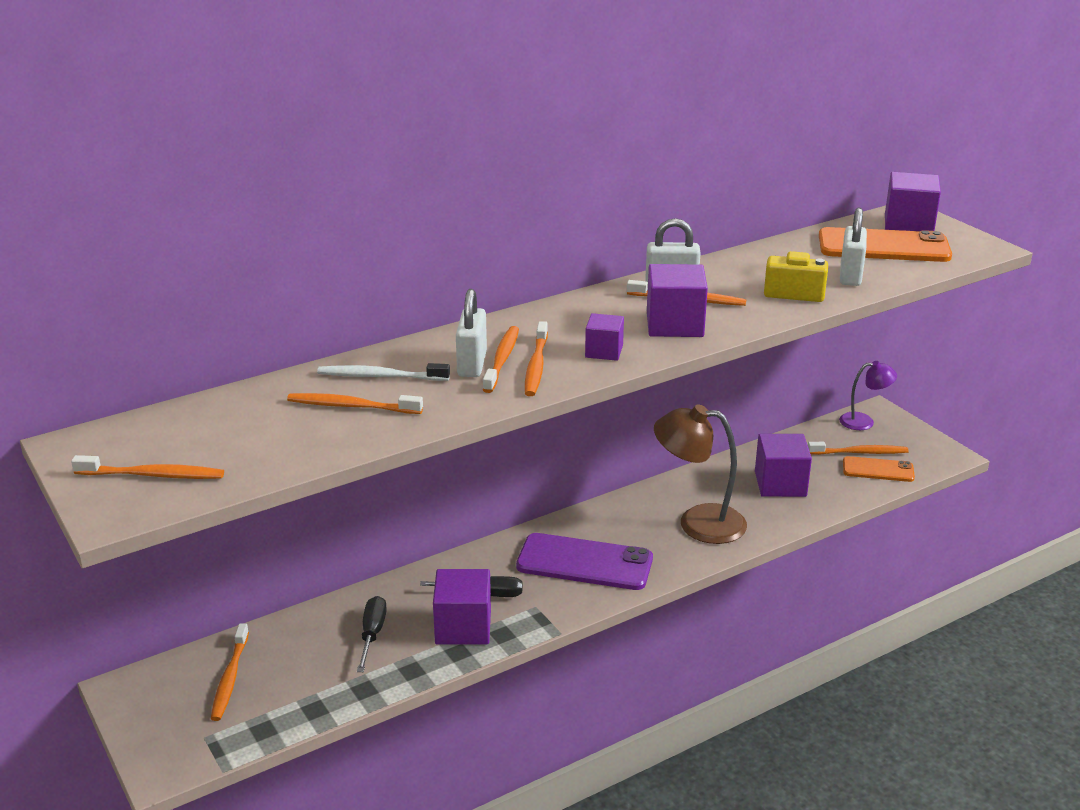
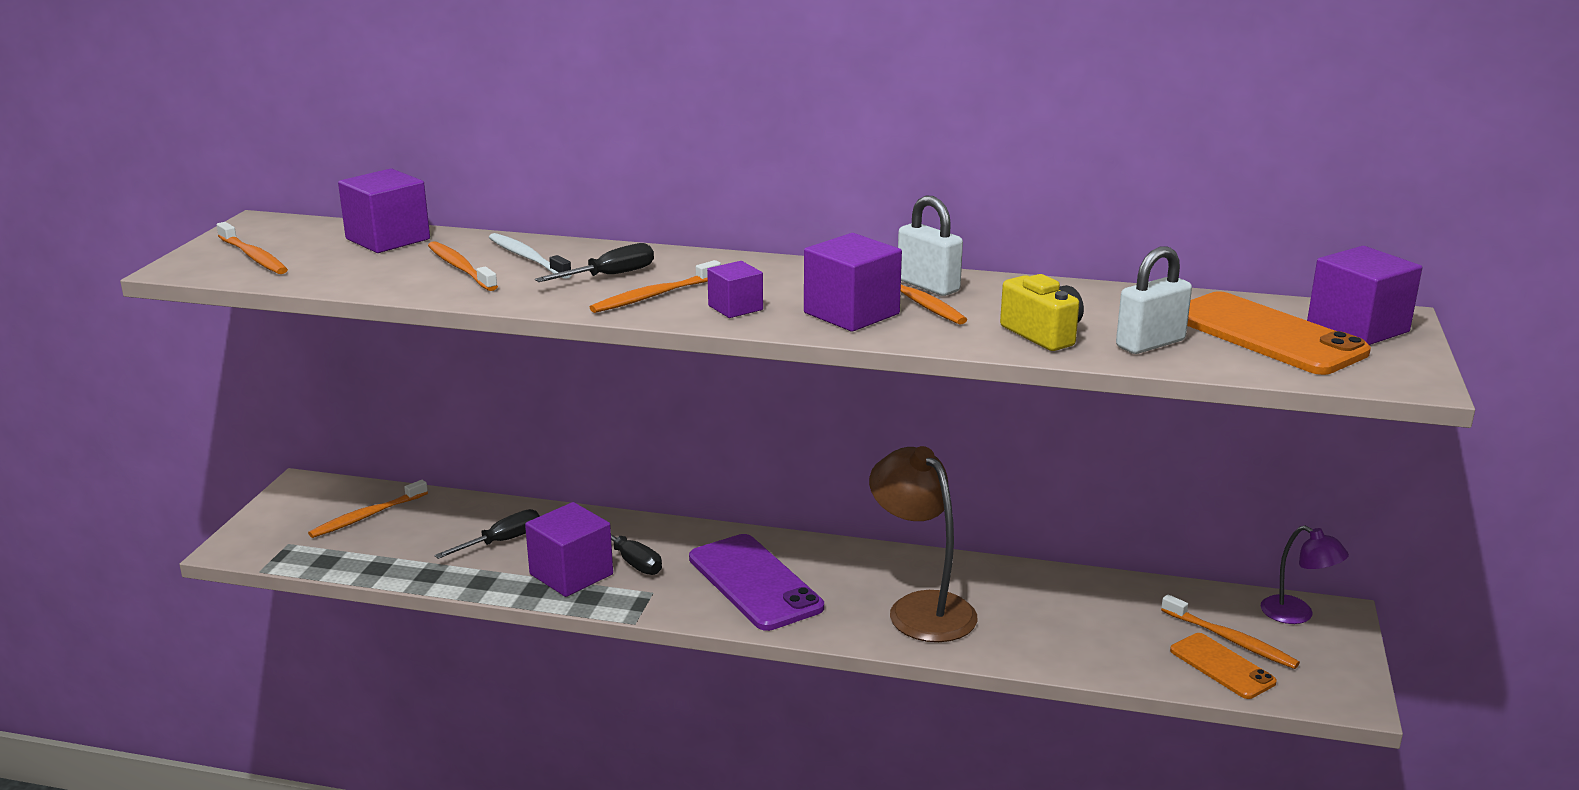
camera: 45 degrees right, 5 degrees down
(472, 364) = (610, 275): white padlock -> black screwdriver
(502, 359) = (640, 281): orange toothbrush -> none
(780, 484) = (1075, 621): purple cube -> purple cube (388, 239)

